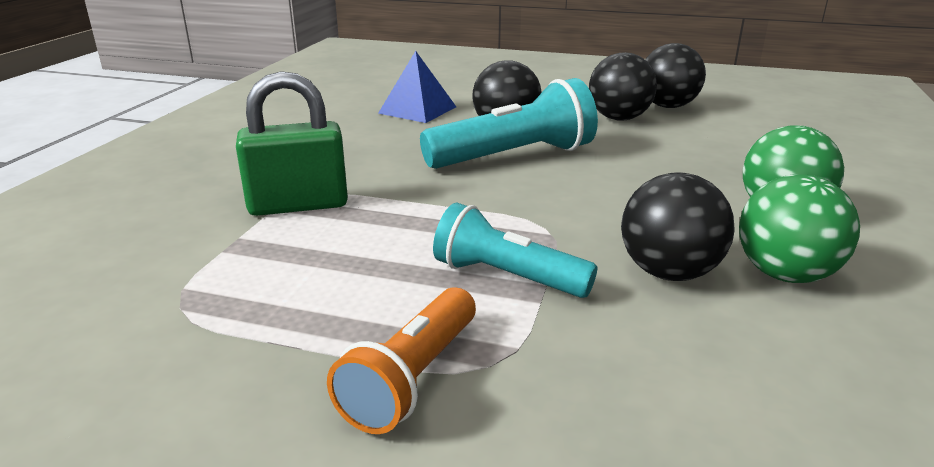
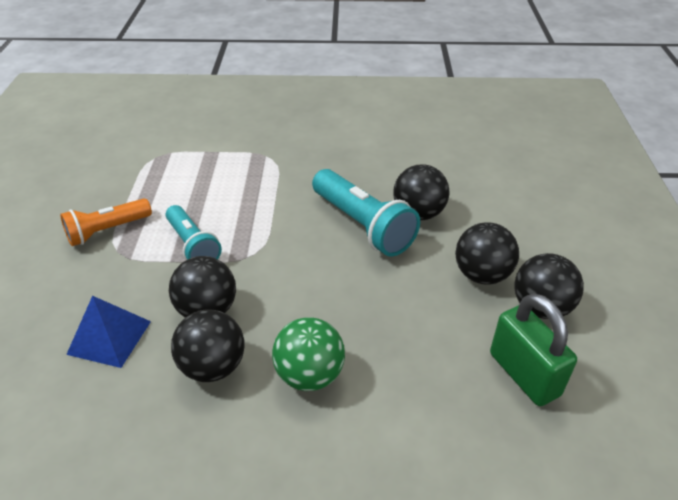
camera: 75 degrees right, 15 degrees up
(298, 205) = (258, 158): green padlock -> green padlock (524, 374)
(412, 379) = (107, 231): orange flashlight -> orange flashlight turned 45 degrees counterclockwise
(417, 110) = (435, 164): blue pyramid -> blue pyramid (109, 337)
(506, 277) = (193, 245): turquoise flashlight -> turquoise flashlight turned 135 degrees clockwise
(785, 274) = (213, 366): green ball -> black ball

